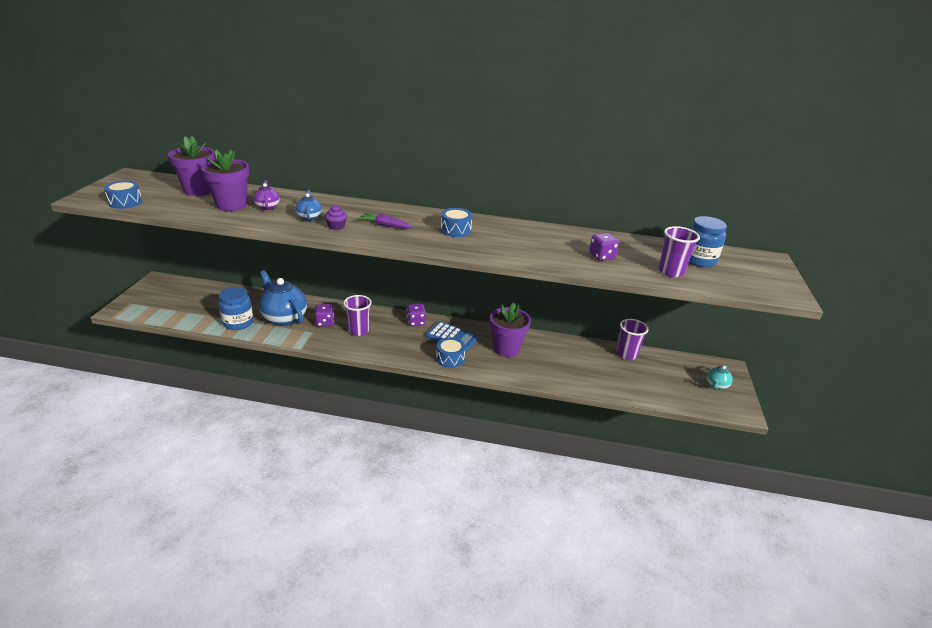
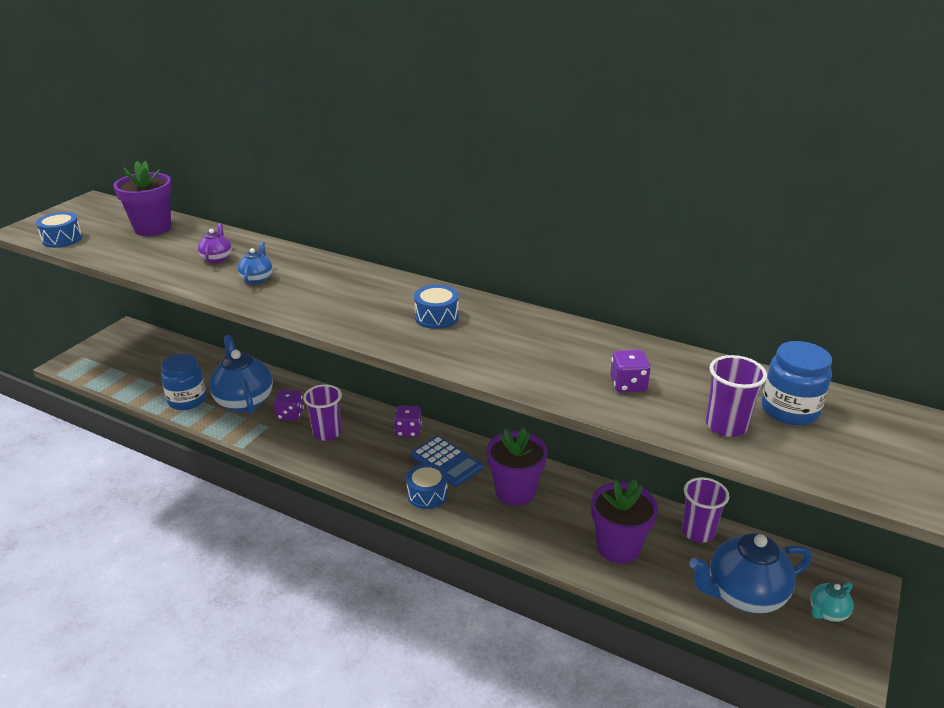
camera: 20 degrees right, 0 degrees up
(231, 205) = (176, 252): purple flower pot -> purple flower pot (618, 547)
(336, 226) = (281, 296): purple cupcake -> none
(385, 226) = (345, 301): purple carrot -> none
(668, 384) = (743, 595): none -> blue teapot

